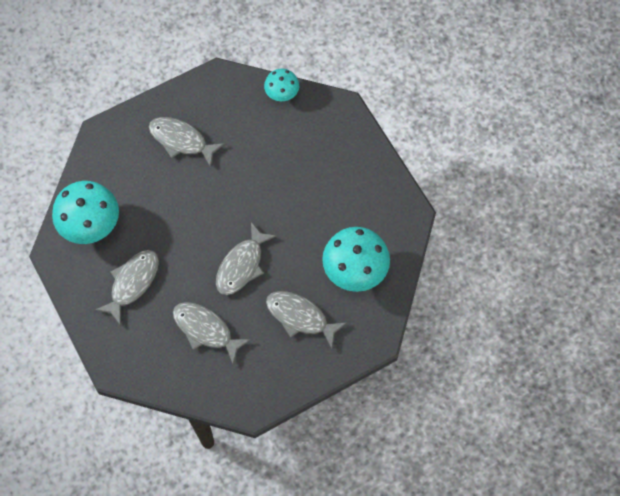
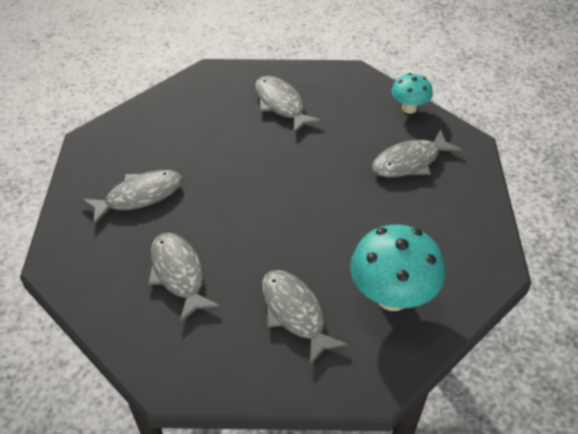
camera: 30 degrees right, 20 degrees down
(91, 226) = (141, 134): turquoise mushroom -> none
(242, 265) = (264, 232): grey fish -> grey fish (410, 162)

